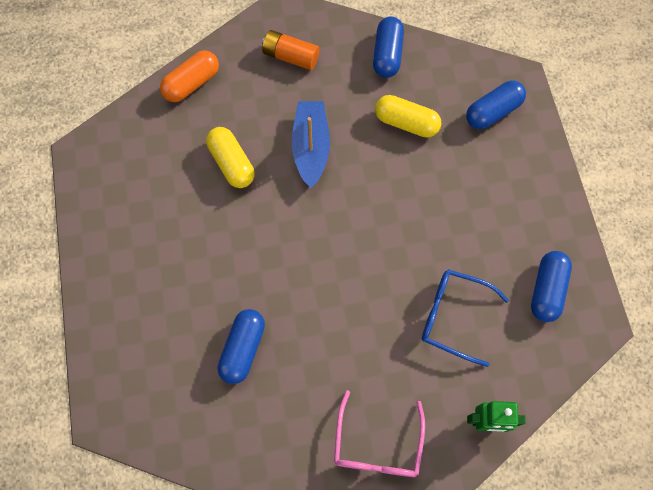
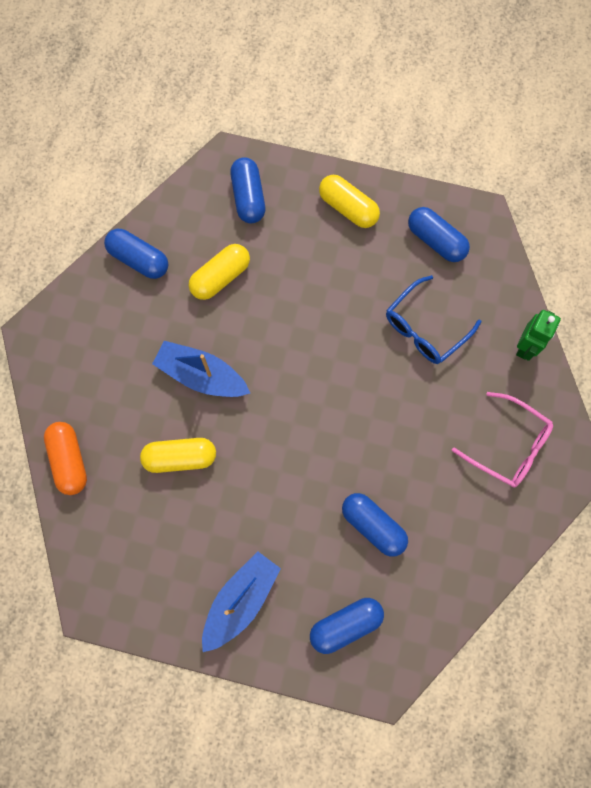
camera: 65 degrees left, 5 degrees up
(130, 265) = (240, 600): none -> blue boat
(144, 363) = (346, 625): none -> blue capsule
(291, 57) = (91, 350): orange battery -> none
(532, 198) = (348, 208): none -> yellow capsule

